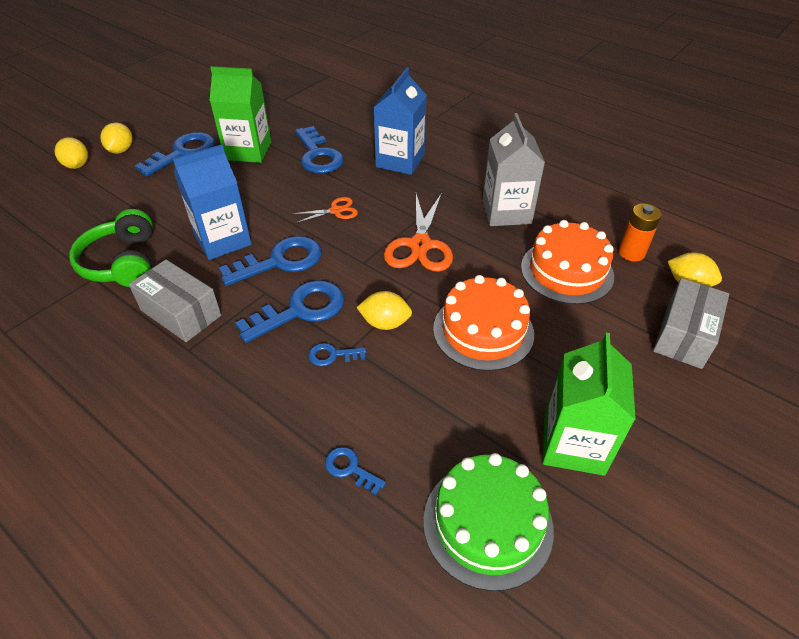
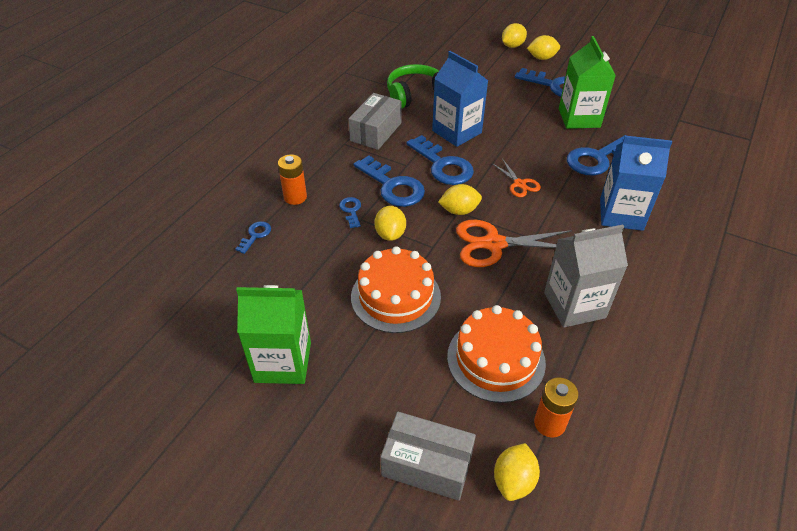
camera: 80 degrees right, 0 degrees up
(284, 415) = (295, 197): none -> orange battery
(363, 261) = (459, 211): none -> yellow lemon
(487, 523) = (214, 310): green cake -> none

